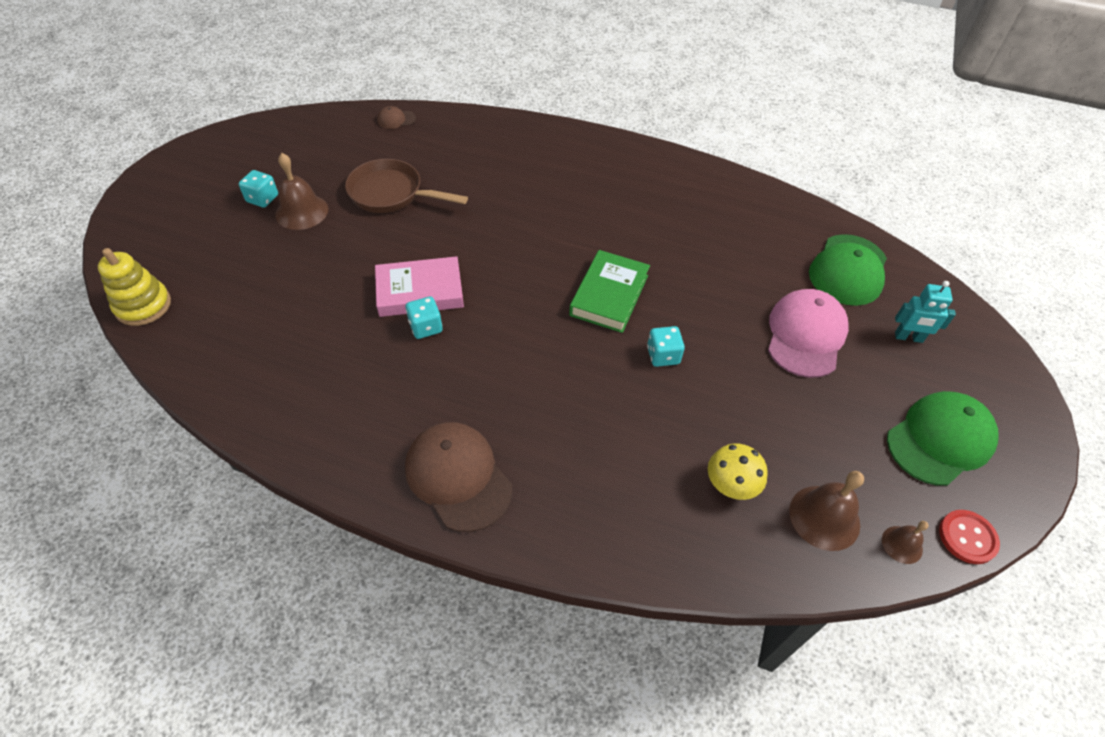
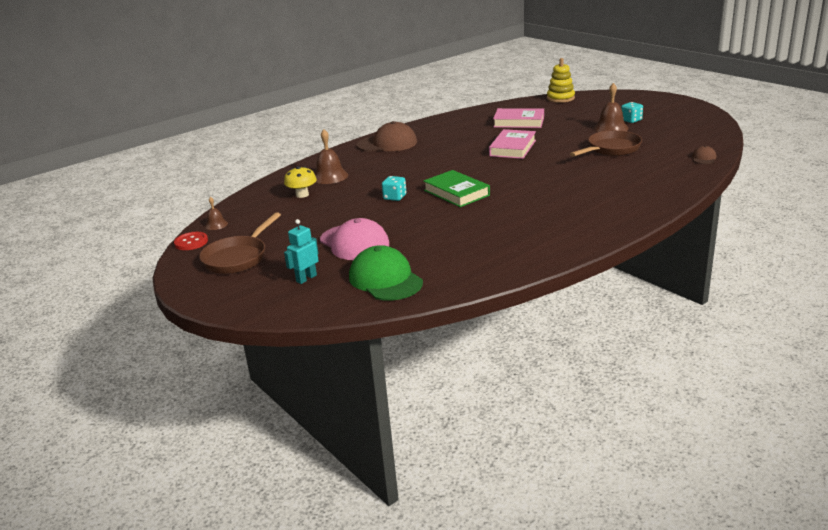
camera: 125 degrees right, 25 degrees down
(292, 322) = (519, 122): none -> pink book
(426, 327) = (484, 147): turquoise dice -> none
(824, 517) = (255, 211): brown bell -> brown bell (330, 176)
(940, 440) = (238, 257): green cap -> brown pan

